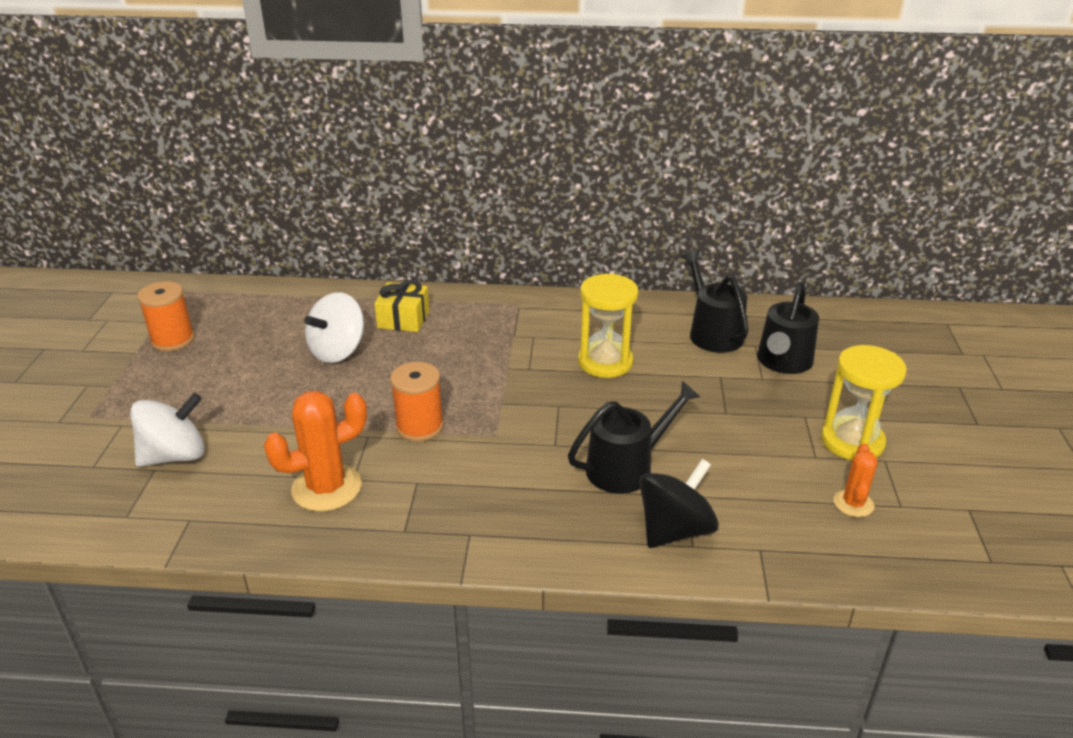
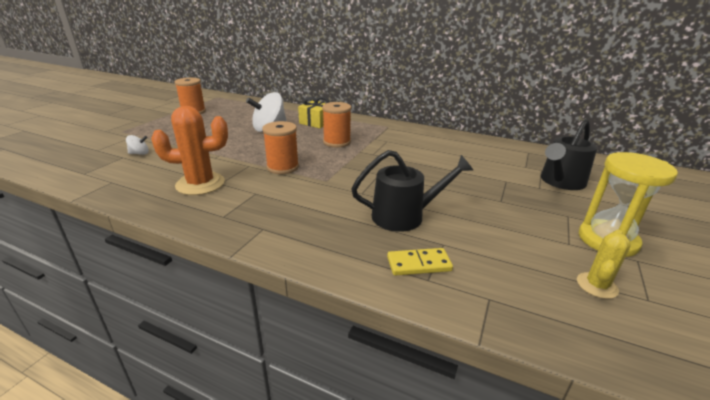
camera: 20 degrees right, 5 degrees down
(175, 456) = (139, 153): white spinning top -> white spinning top, size x0.47
(463, 357) = (337, 142): none -> orange spool
(605, 362) = (425, 159): yellow hourglass -> none
(674, 530) = (419, 264): black spinning top -> yellow domino
(712, 333) = (511, 158): black watering can -> none
(853, 503) = (596, 285): orange cactus -> yellow cactus

